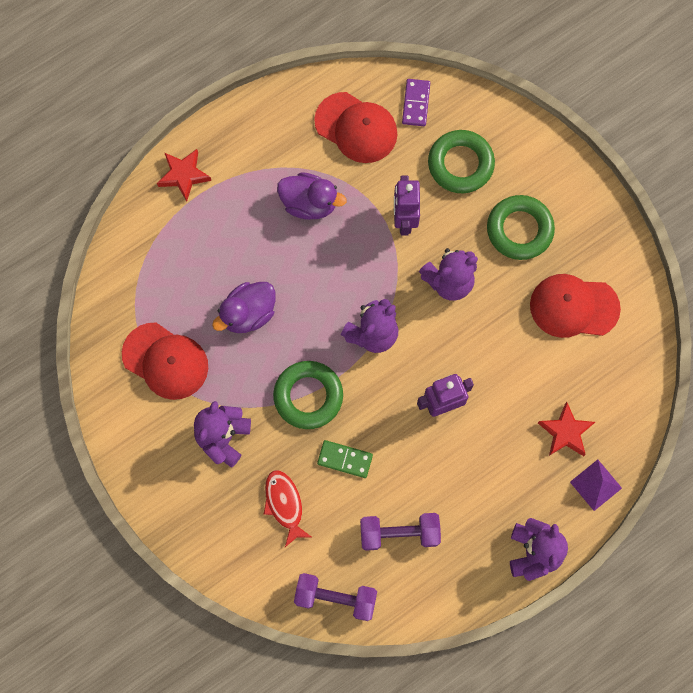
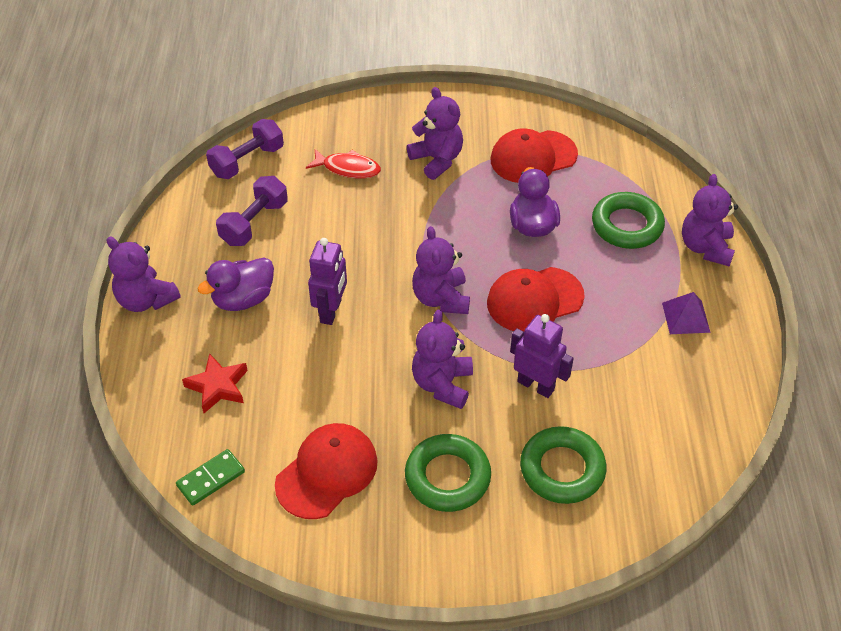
camera: 125 degrees right, 25 degrees down
(184, 175) = (705, 247): red star -> purple teddy bear
(308, 396) = (423, 227): green ring -> green ring (627, 225)
(309, 203) = (609, 321): purple duck -> purple duck (243, 299)
(345, 459) = (347, 221): green domino -> green domino (211, 478)
(356, 128) = (669, 402): red cap -> red cap (534, 300)
(415, 103) = (664, 471): purple domino -> none
(595, 485) = (151, 379): purple pyramid -> purple pyramid (686, 317)

